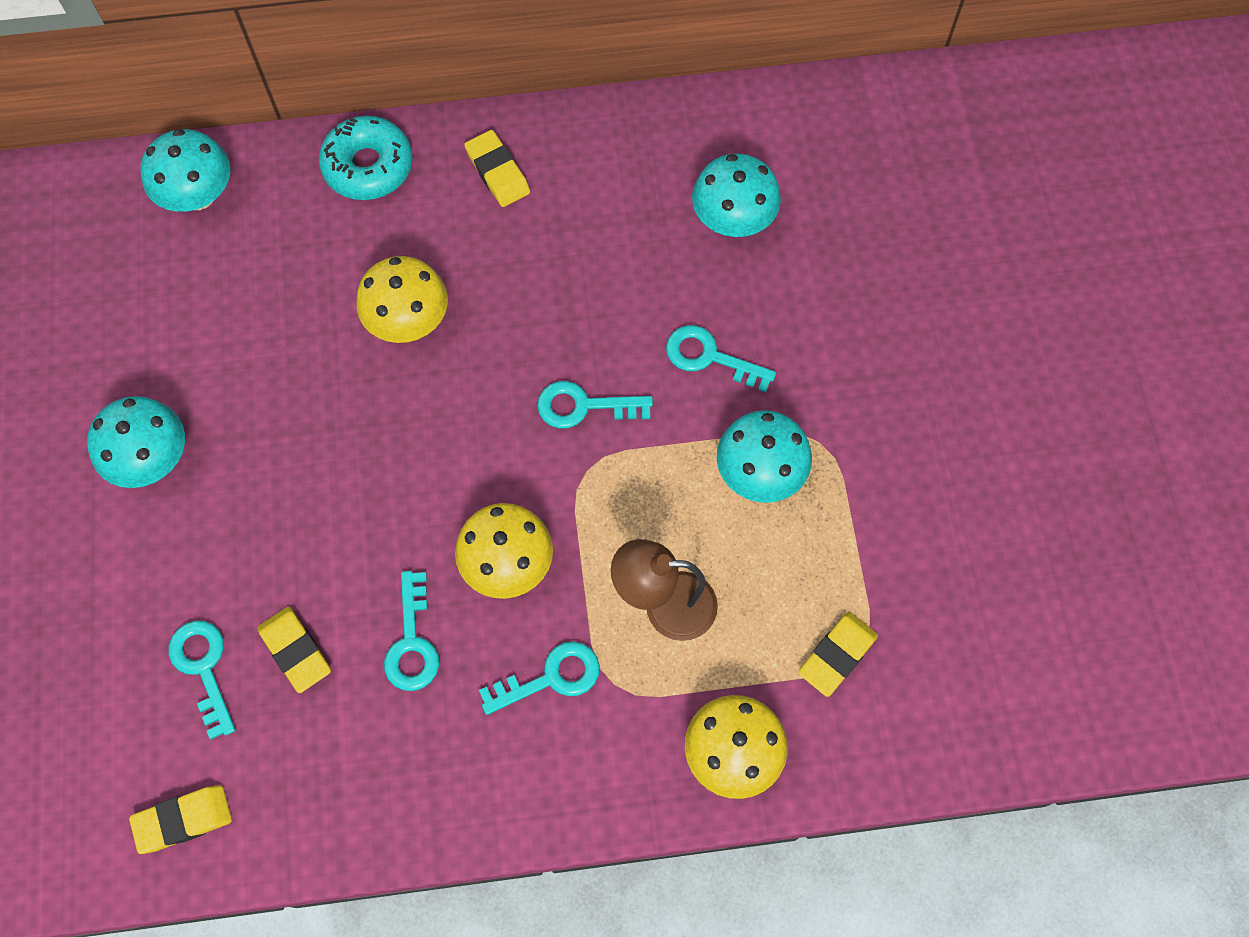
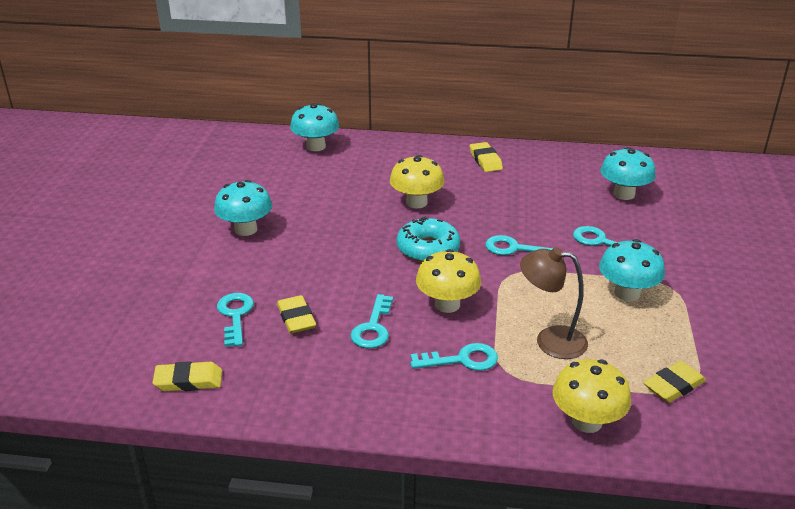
camera: 15 degrees right, 35 degrees down
(368, 166) = (412, 149): turquoise donut -> turquoise donut (428, 249)

